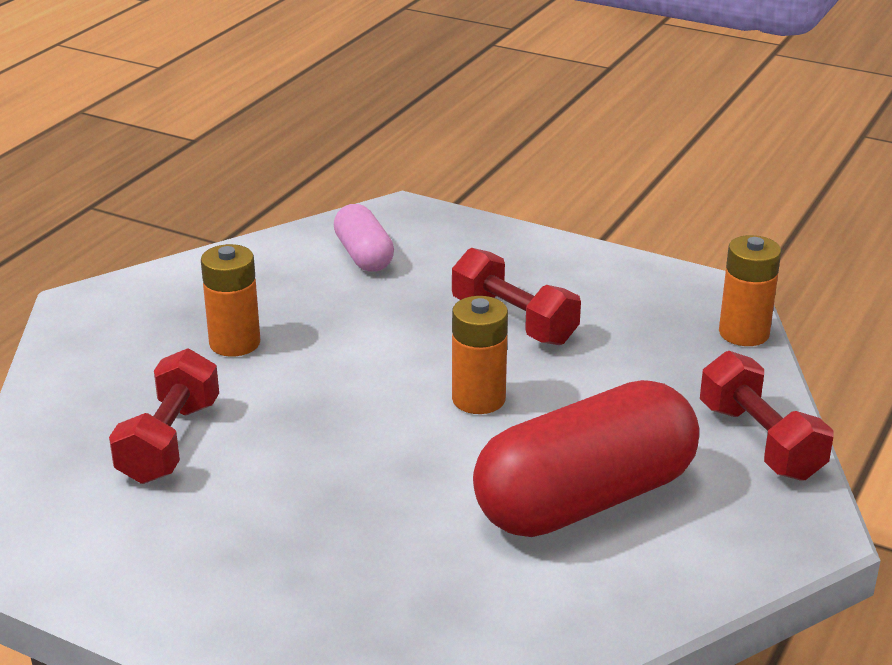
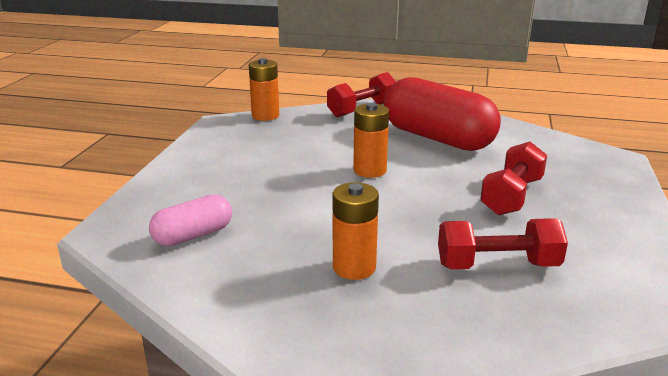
camera: 105 degrees left, 5 degrees down
(514, 321) = (276, 170): red dumbbell -> red dumbbell (511, 196)

